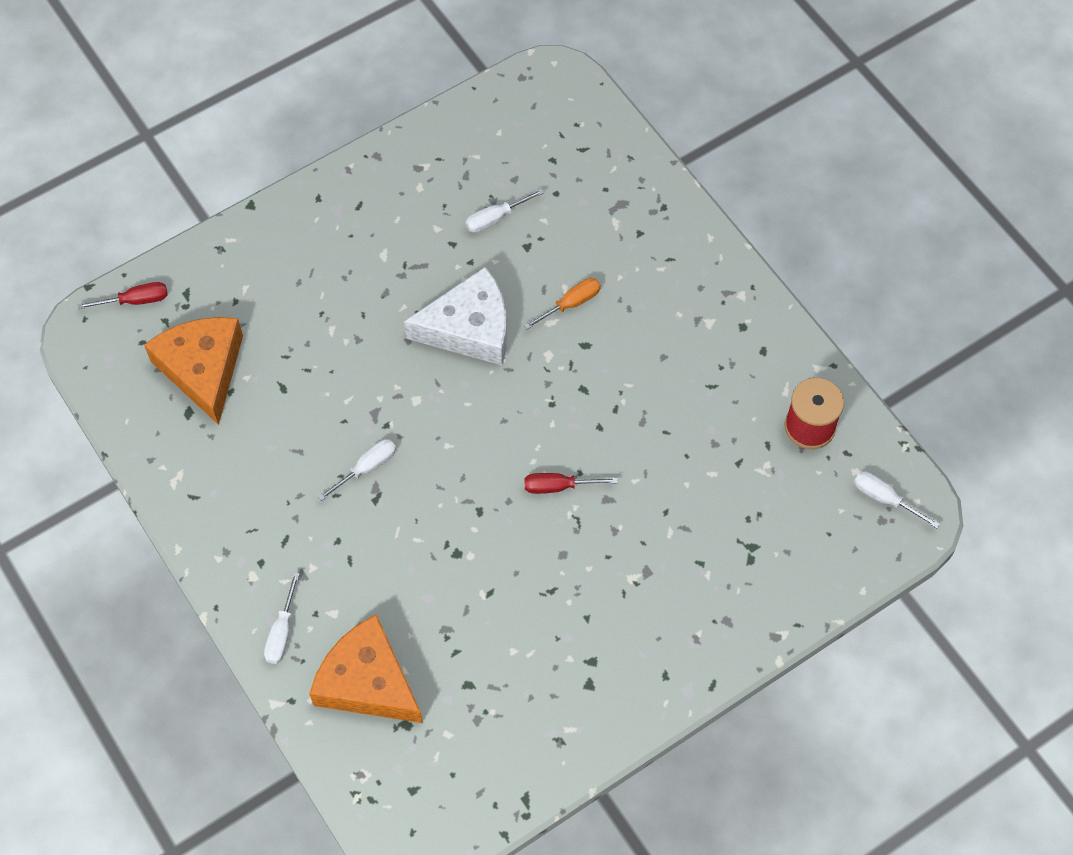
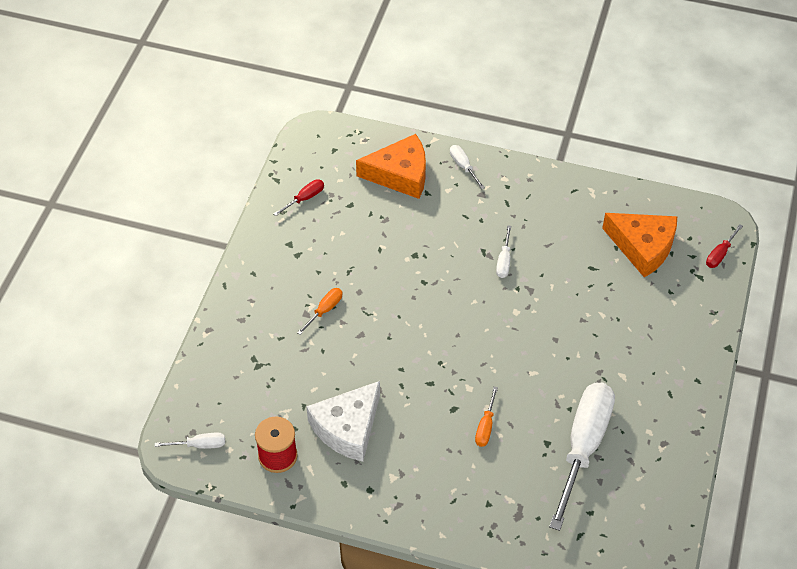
camera: 140 degrees right, 10 degrees down
(469, 328) = (528, 369): white cheese -> white cheese (348, 428)
(495, 218) = (584, 445): white screwdriver -> white screwdriver, size x2.40
(557, 486) = (394, 322): red screwdriver -> red screwdriver (305, 198)
(621, 560) = (325, 310): none -> orange screwdriver

